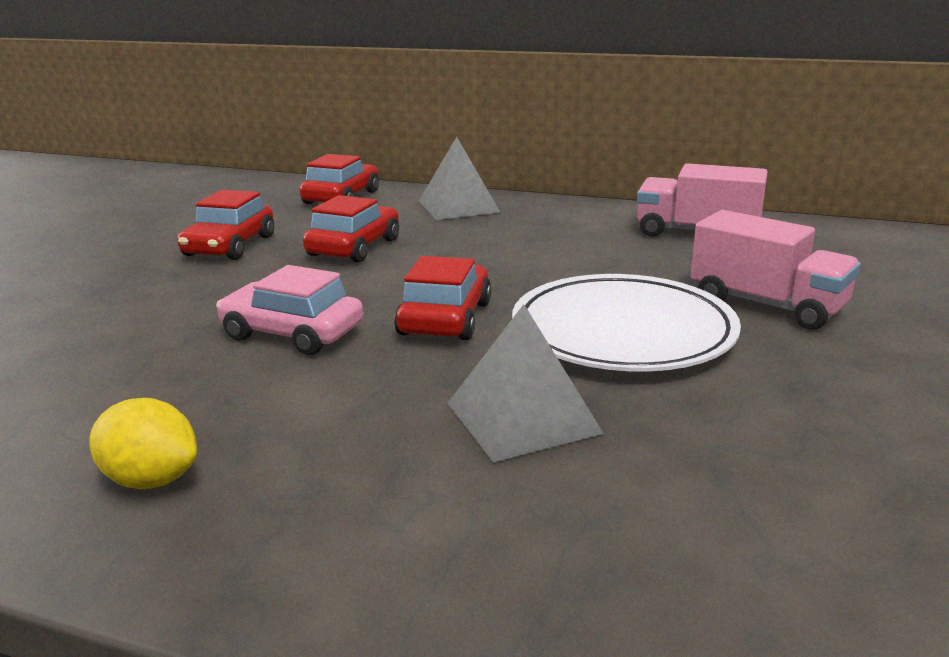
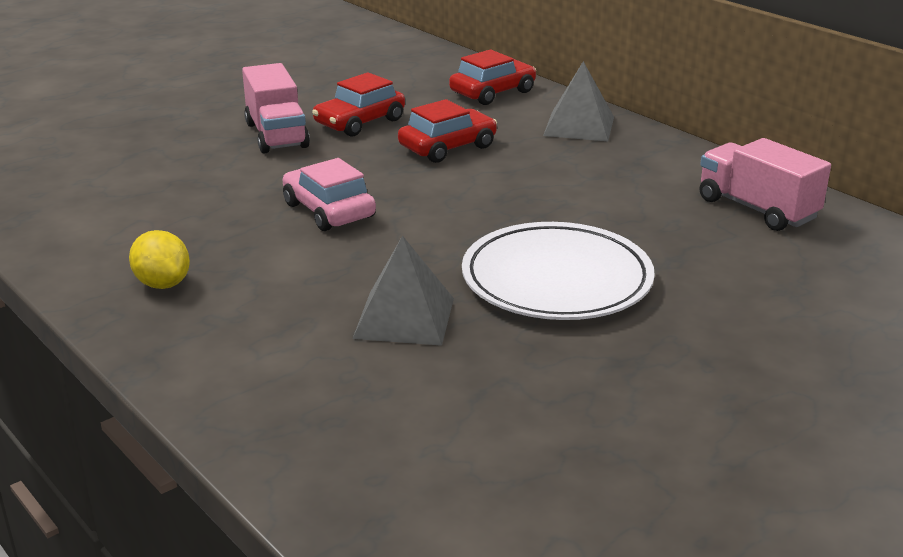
camera: 30 degrees right, 5 degrees up
(445, 318) = (442, 229): red car -> none
(767, 305) = (708, 293): pink truck -> pink truck (276, 135)

